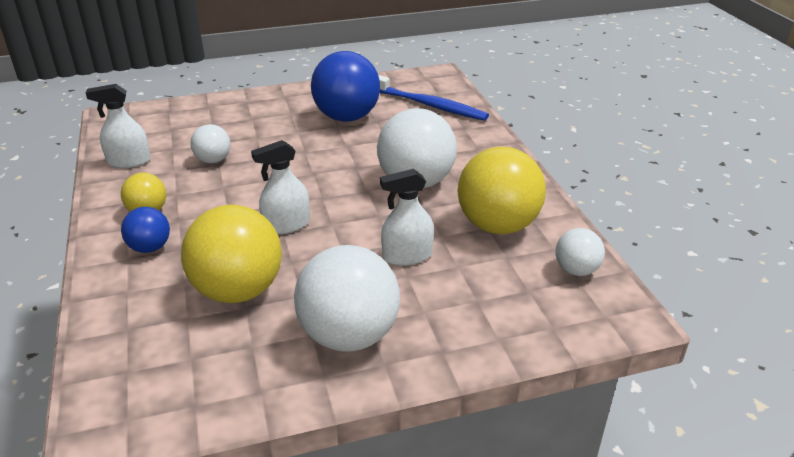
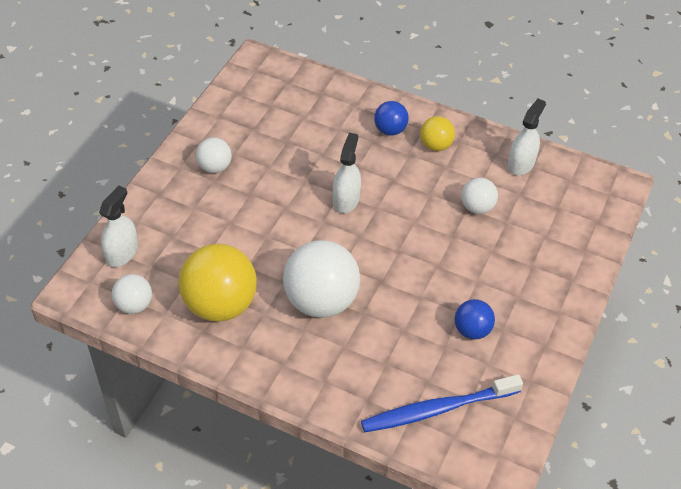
camera: 130 degrees right, 15 degrees up
(238, 290) = (304, 146): yellow ball -> none
(347, 117) = (472, 330): blue ball -> blue ball, size x0.52
(349, 335) = (215, 167): white ball -> white ball, size x0.52
(407, 256) = (247, 235): white spray bottle -> white spray bottle (122, 253)

